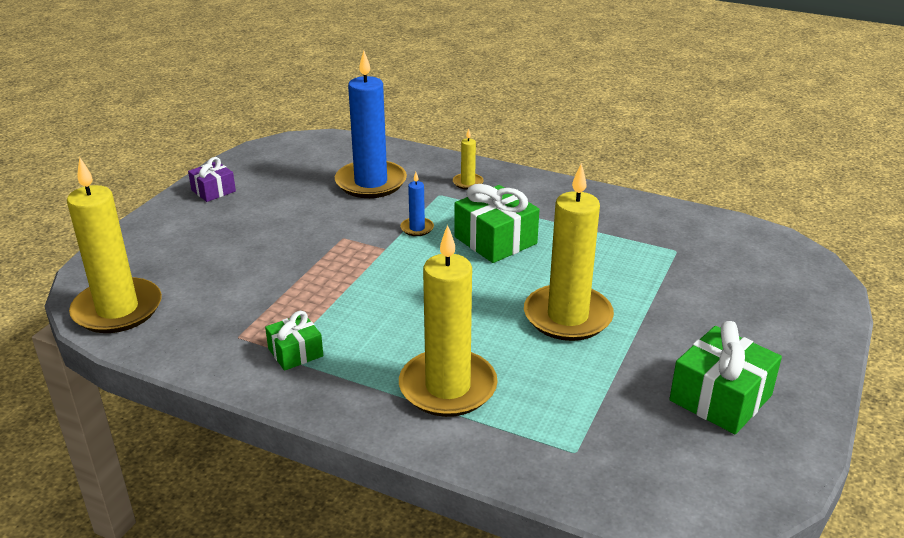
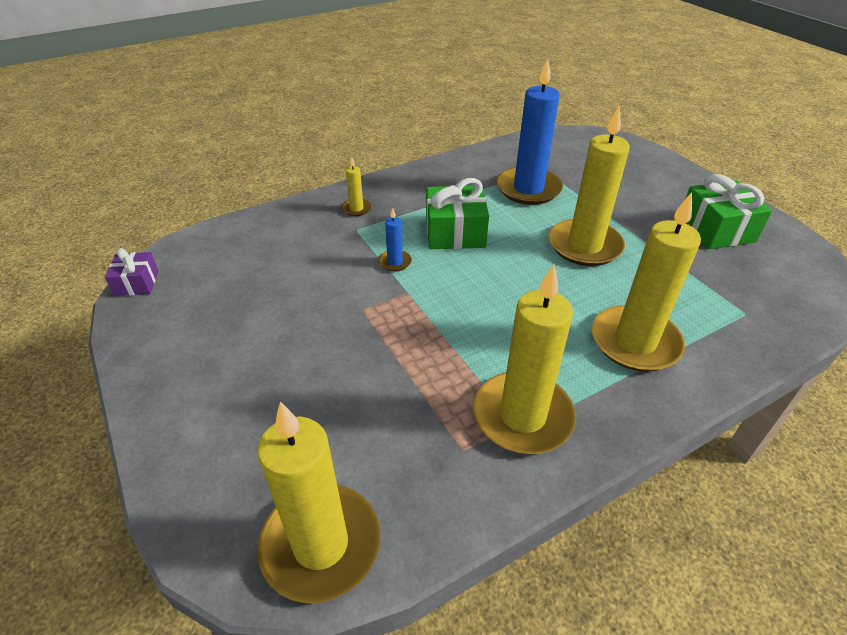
camera: 55 degrees left, 10 degrees up
(213, 191) = (165, 364): purple gift -> purple gift (137, 283)
(295, 352) = (522, 416): green gift -> yellow candle
(371, 183) = (290, 256): blue candle -> blue candle (528, 189)

